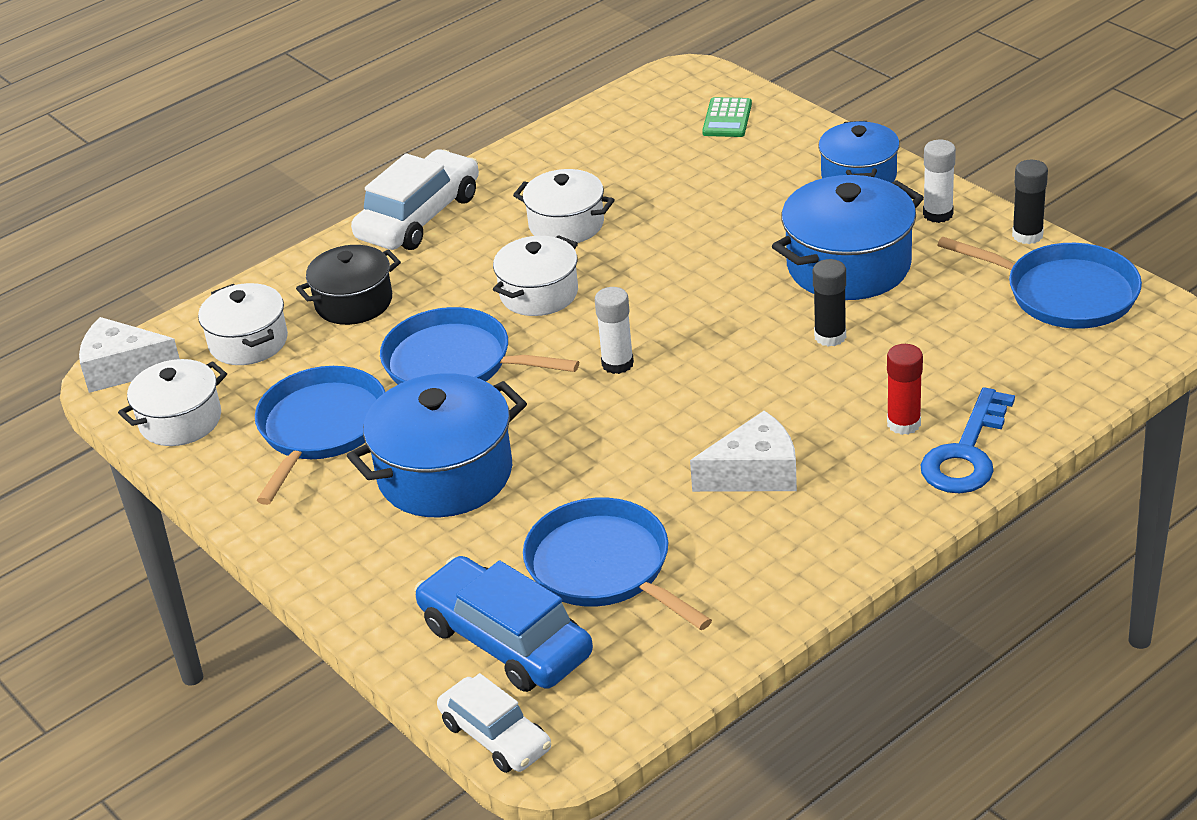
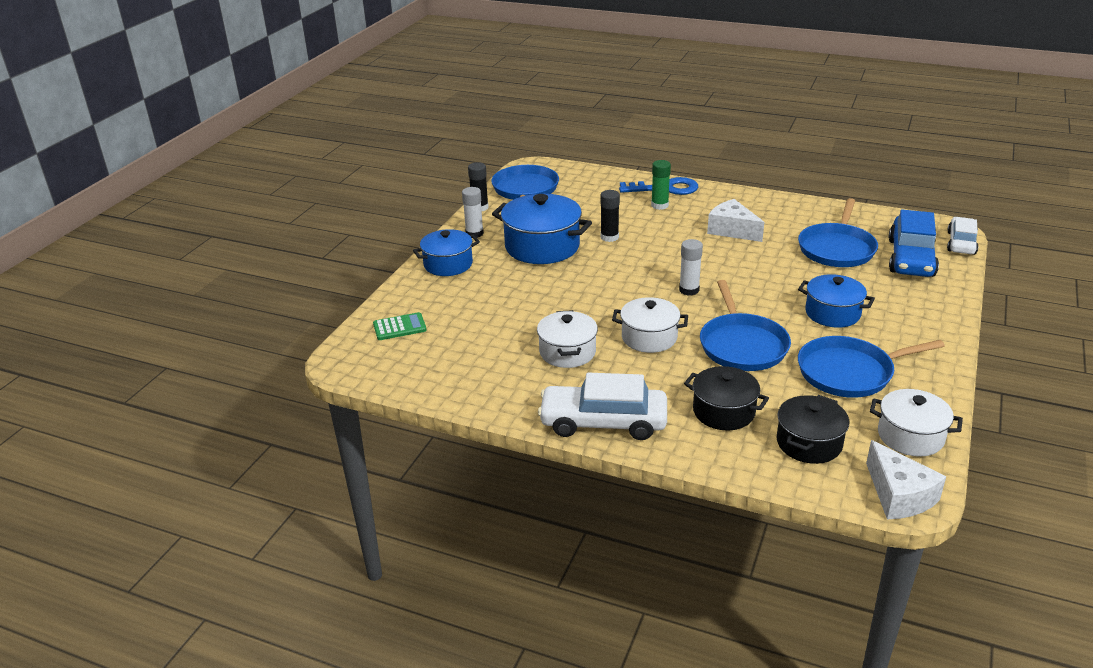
camera: 120 degrees left, 5 degrees down
(248, 342) = (809, 443): white pot -> black pot
(445, 474) = (832, 313): blue pot -> blue pot, size x0.64
(903, 423) = (659, 205): red glue stick -> green glue stick

